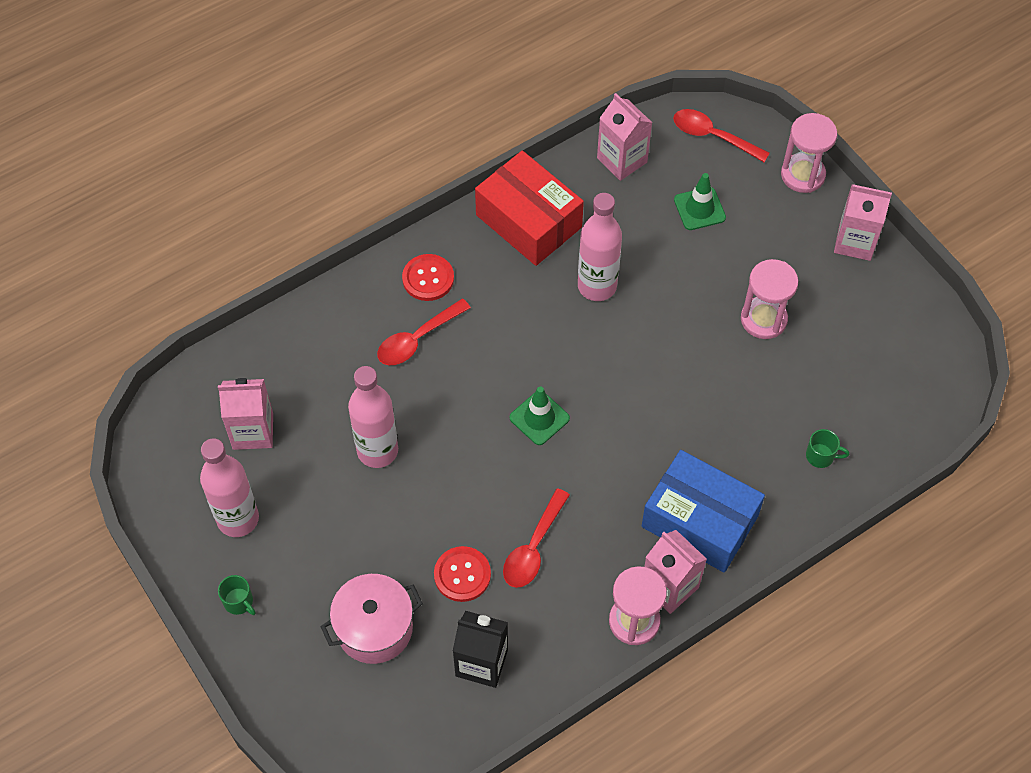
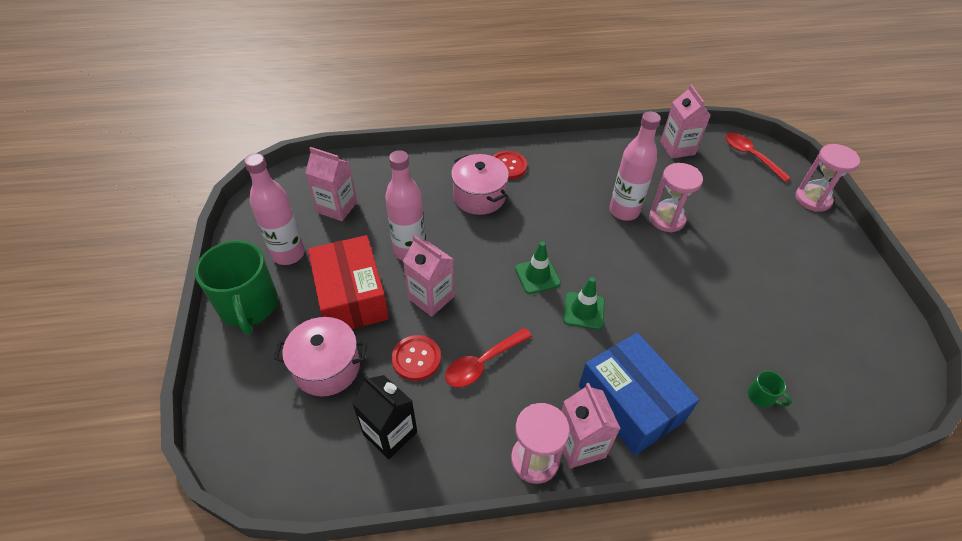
camera: 25 degrees right, 10 degrees down
(239, 602) = (249, 306): green mug -> green mug, size x2.45
(417, 339) = (479, 196): red spoon -> pink pot
(528, 221) = (594, 159): red box -> red box (351, 296)
(699, 209) = (723, 193): green traffic cone -> green traffic cone (583, 311)
(763, 319) = (746, 278): pink hourglass -> pink hourglass (666, 219)
(855, 242) = (843, 254): pink carton -> pink carton (431, 297)

